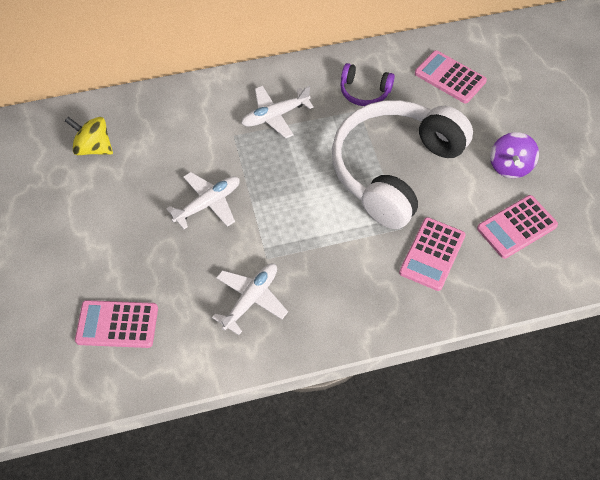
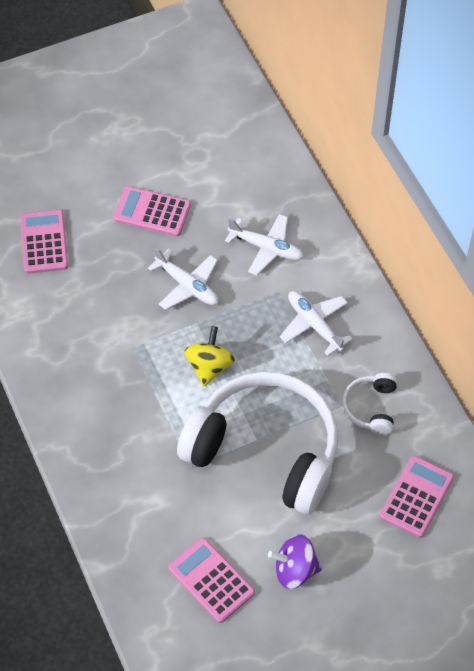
camera: 80 degrees right, 0 degrees up
(94, 148) = (236, 175): yellow spinning top -> yellow spinning top (209, 366)
(251, 299) = (85, 342): white plane -> white plane (266, 248)
(364, 92) = (371, 407): purple headphones -> white headphones
(432, 254) = (162, 497): pink calculator -> pink calculator (152, 212)

